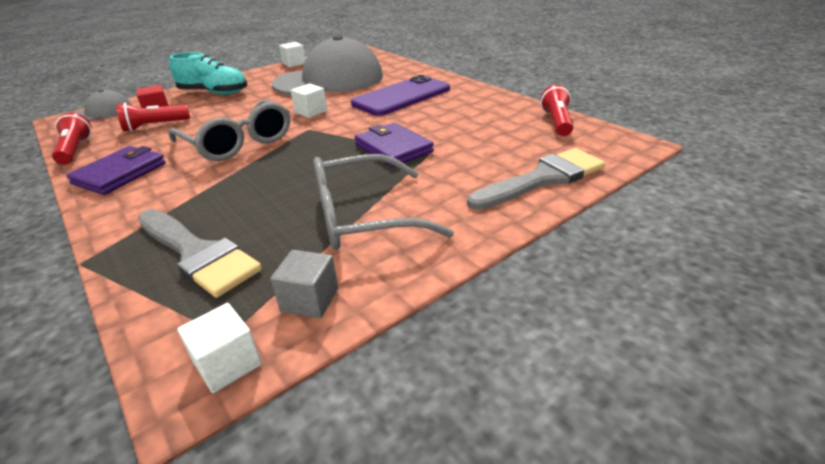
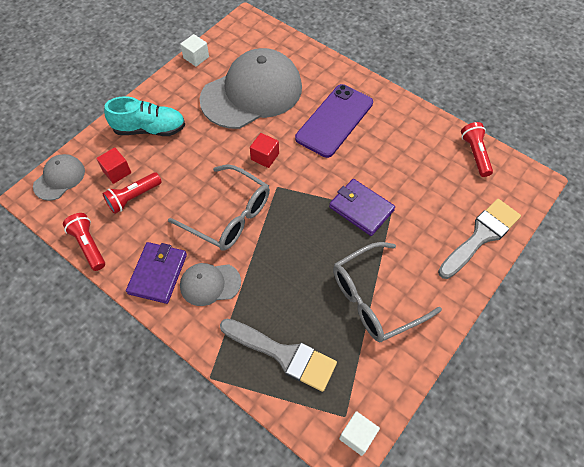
camera: 15 degrees left, 25 degrees up
(168, 186) = (210, 284): none -> grey cap
(310, 300) = (377, 381): grey cube -> none
(311, 112) = (265, 157): white cube -> red cube

